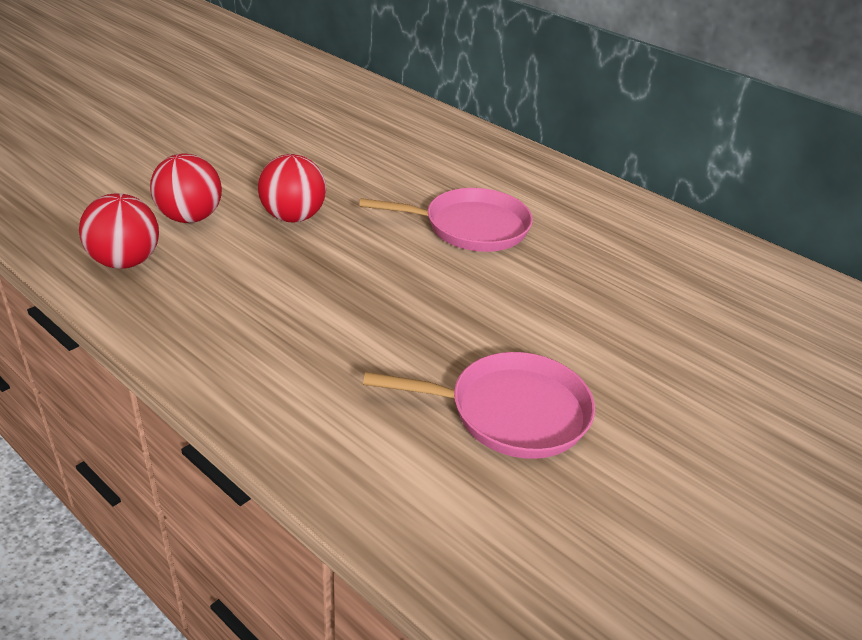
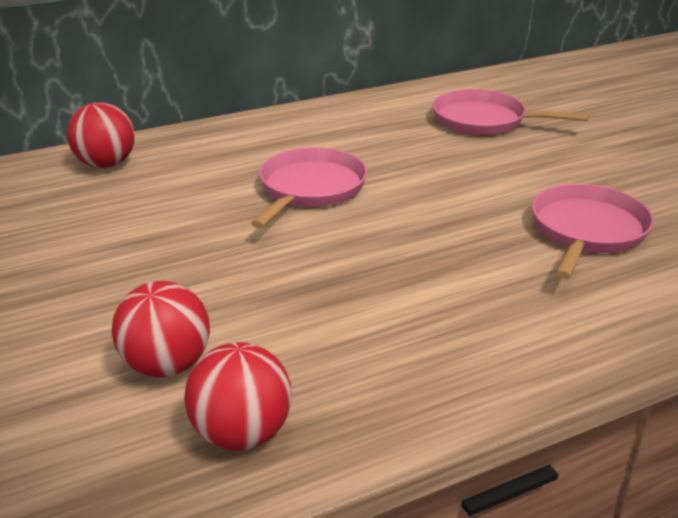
camera: 65 degrees left, 5 degrees down
(293, 217) = (221, 286): red ball -> red ball (106, 164)
(722, 310) = (483, 121): none -> pink pan

